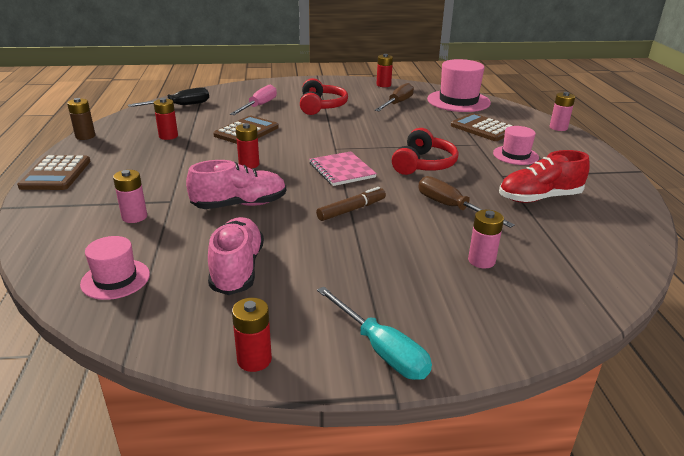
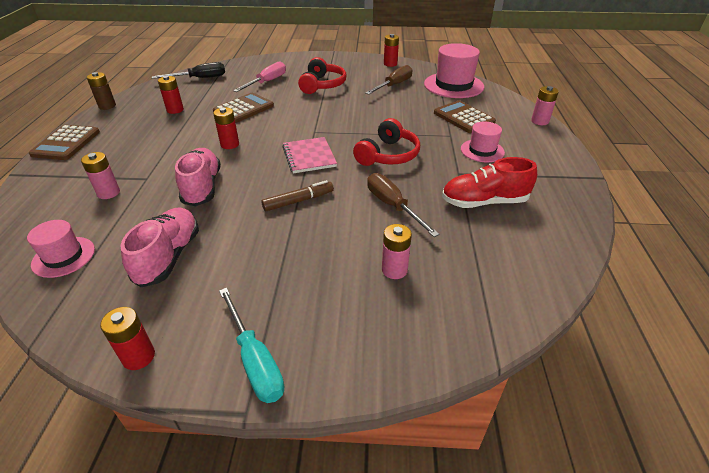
camera: 10 degrees right, 10 degrees up
(240, 205) = (202, 187): pink shoe -> pink shoe turned 90 degrees counterclockwise

